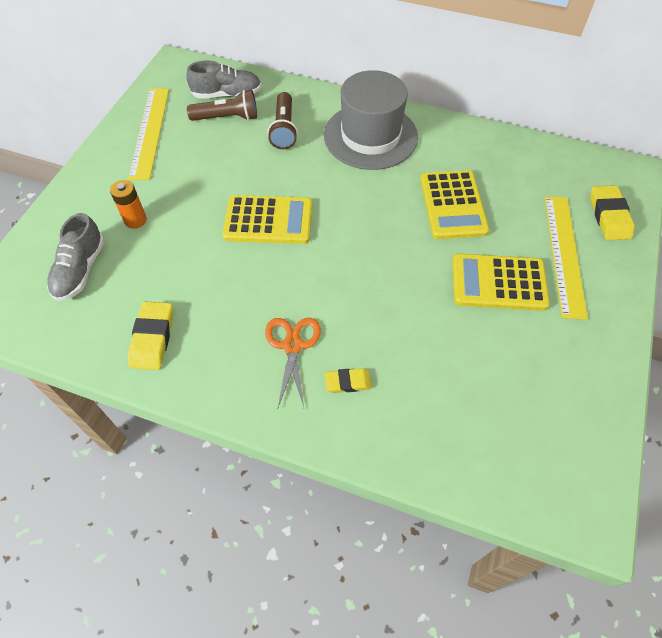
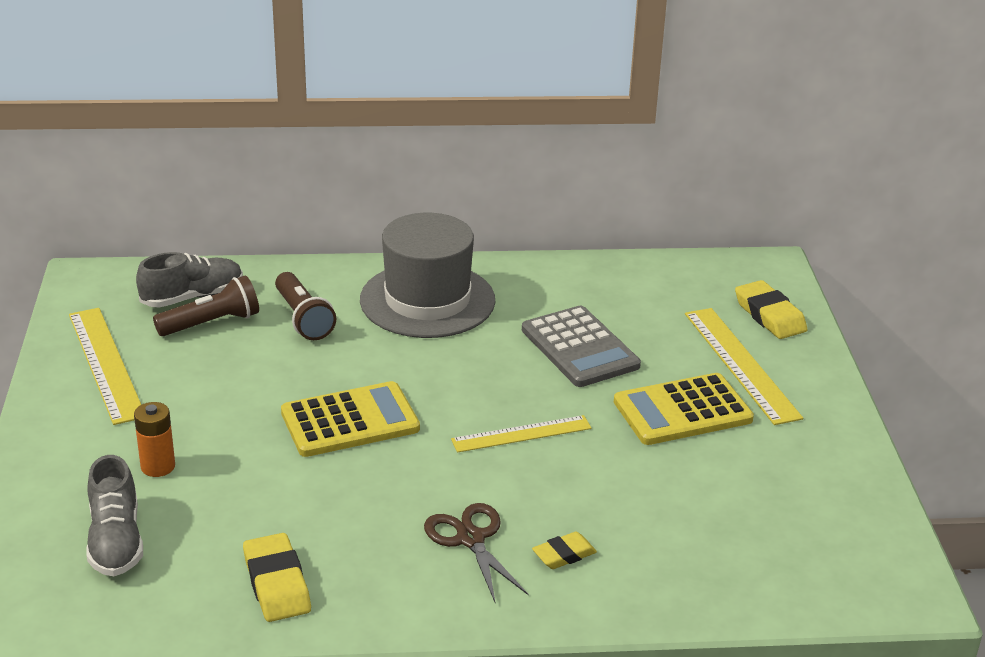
camera: 25 degrees left, 25 degrees down
(292, 345) = (471, 539): orange scissors -> brown scissors
(374, 267) = (521, 434): none -> yellow ruler
(453, 205) = (580, 348): yellow calculator -> grey calculator

